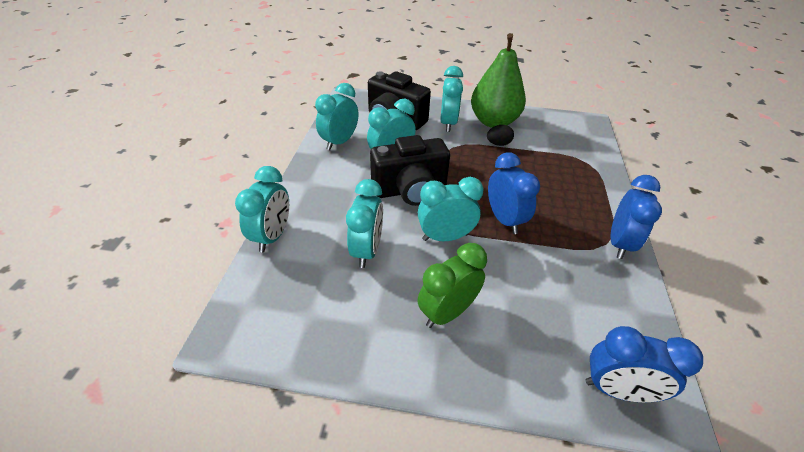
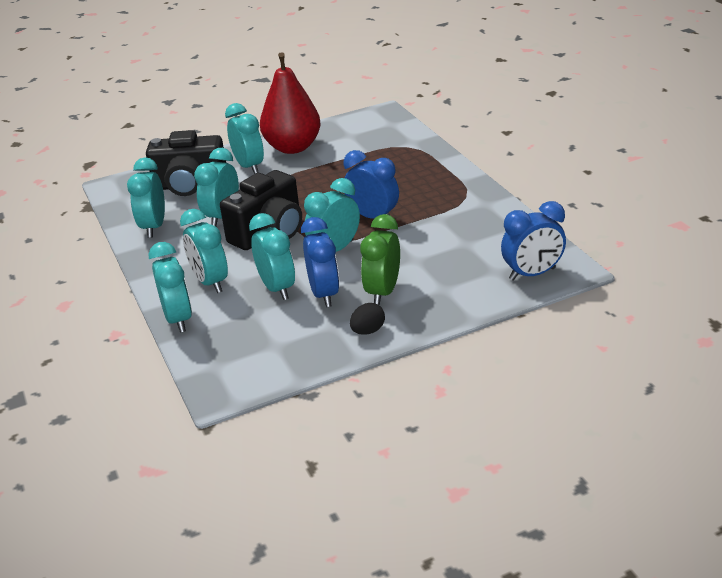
camera: 30 degrees left, 10 degrees down
(327, 213) = (210, 282): none -> turquoise clock
(493, 121) = (293, 147): green pear -> red pear
(498, 144) = (315, 164): black egg -> black egg (368, 331)
(619, 243) = (475, 192): blue clock -> blue clock (324, 294)

